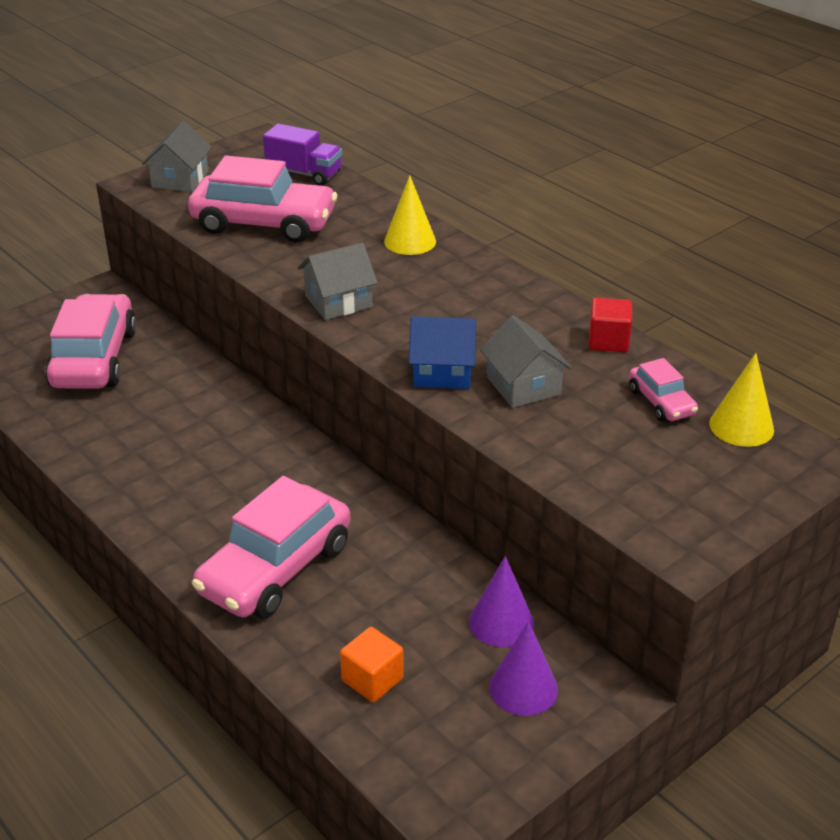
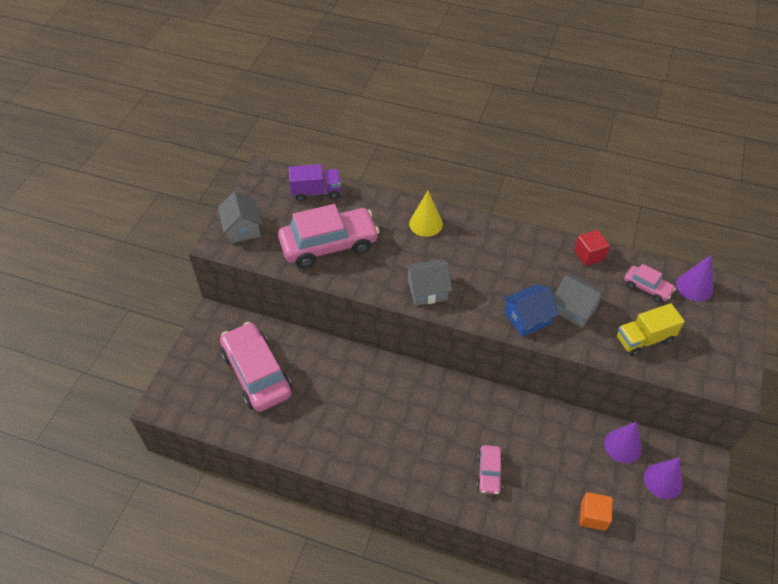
camera: 30 degrees left, 15 degrees up
(275, 569) = (489, 473): pink car -> pink car, size x0.48
(338, 301) = (427, 290): grey house -> grey house turned 45 degrees clockwise
(593, 452) = (644, 339): none -> yellow truck
(741, 426) = (694, 287): yellow cone -> purple cone

